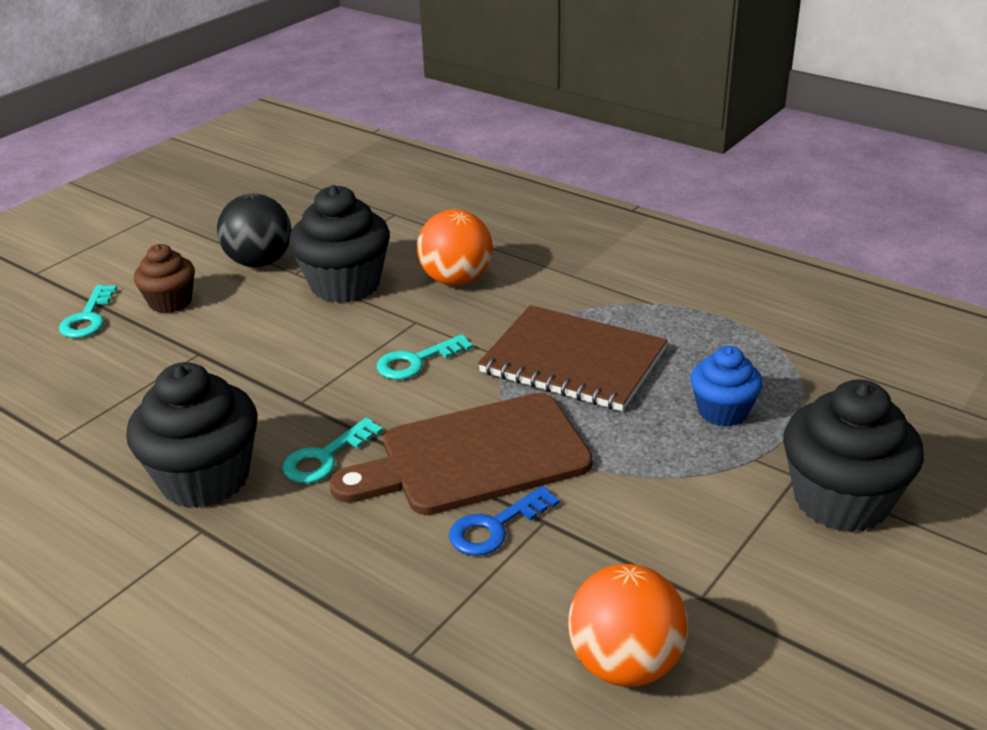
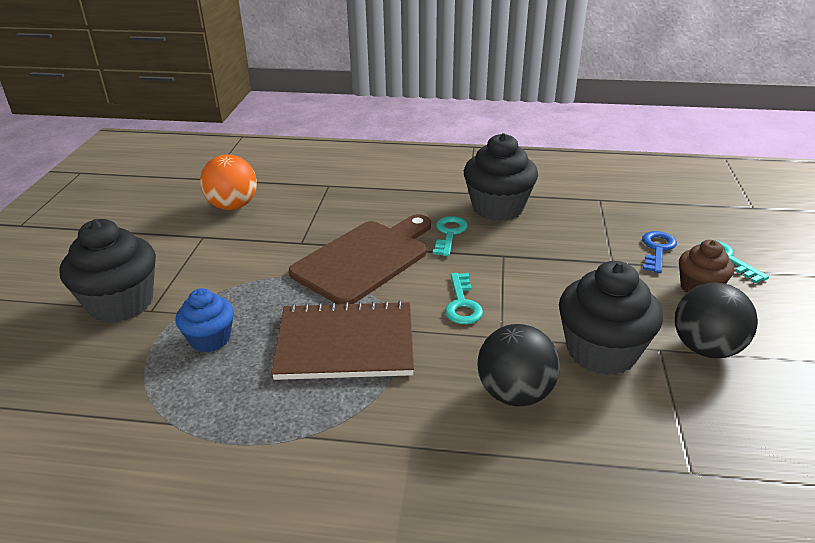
camera: 150 degrees right, 0 degrees up
(416, 361) = (462, 304): turquoise key -> turquoise key turned 150 degrees clockwise
(456, 280) = (515, 393): orange ball -> black ball
(495, 527) = (325, 232): blue key -> blue key (657, 249)

